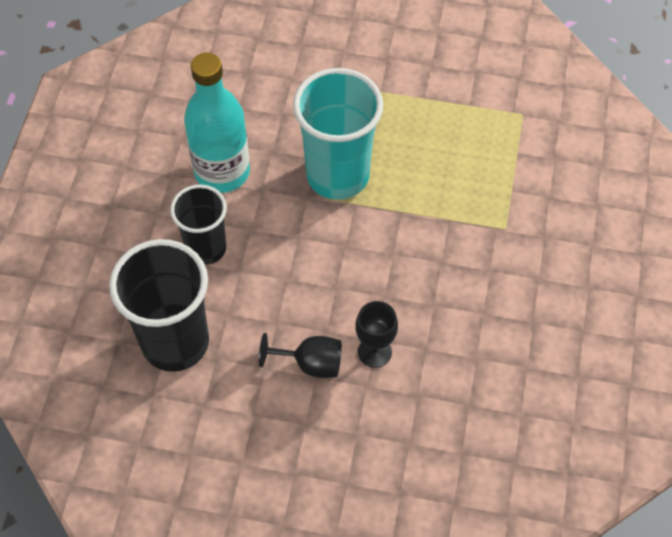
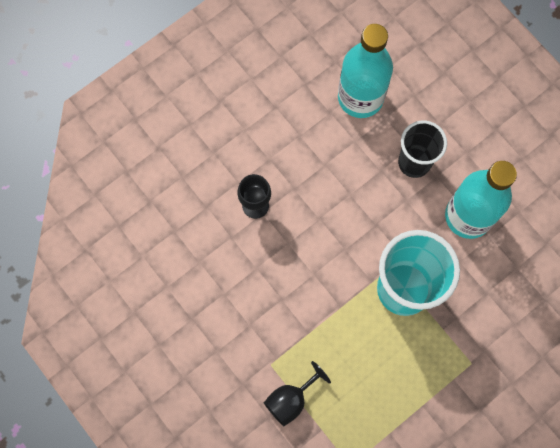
camera: 130 degrees right, 15 degrees up
(175, 342) = (360, 97): black cup -> turquoise bottle
(310, 363) = (280, 162): black goblet -> black goblet (291, 399)

